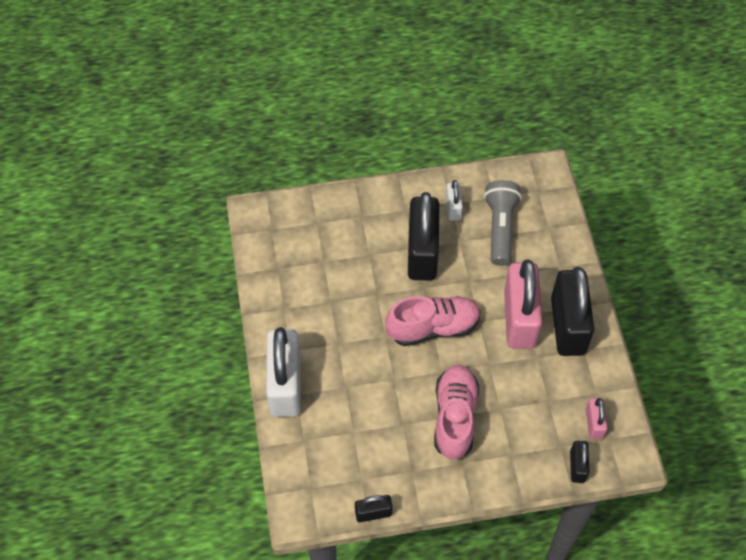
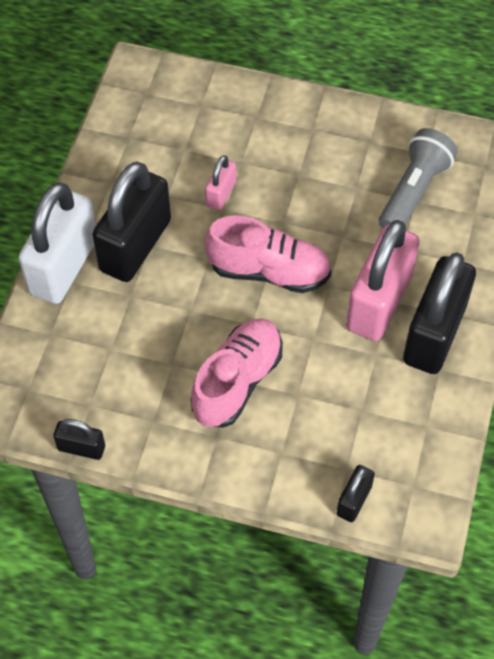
camera: 25 degrees right, 0 degrees up
(422, 252) = (304, 183): black padlock -> black padlock (135, 245)
(453, 208) = (369, 148): white padlock -> none
(594, 424) = (403, 460): pink padlock -> pink padlock (221, 194)

